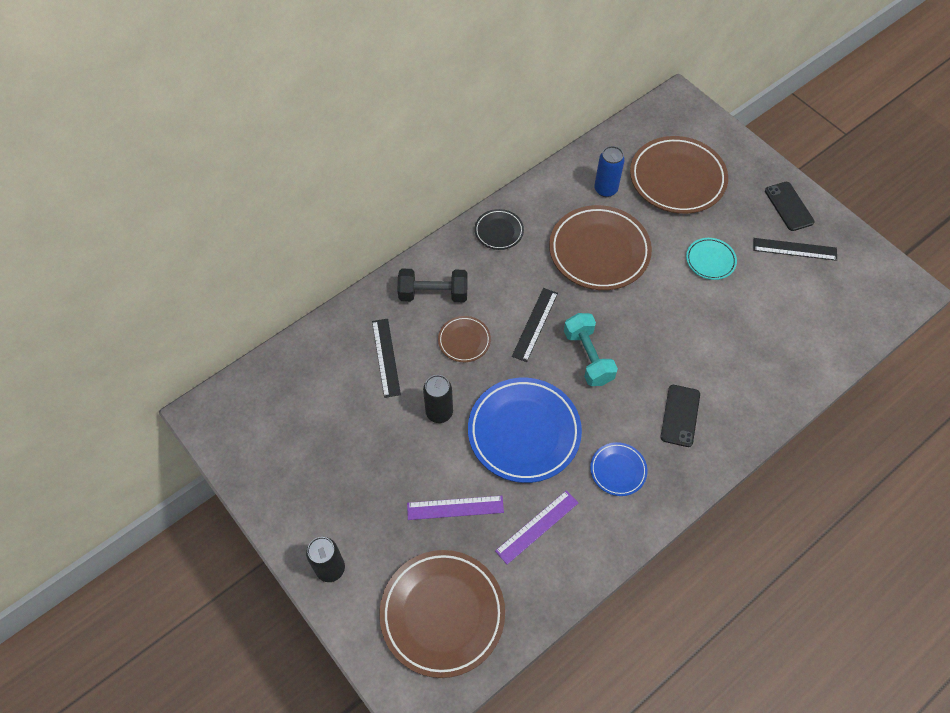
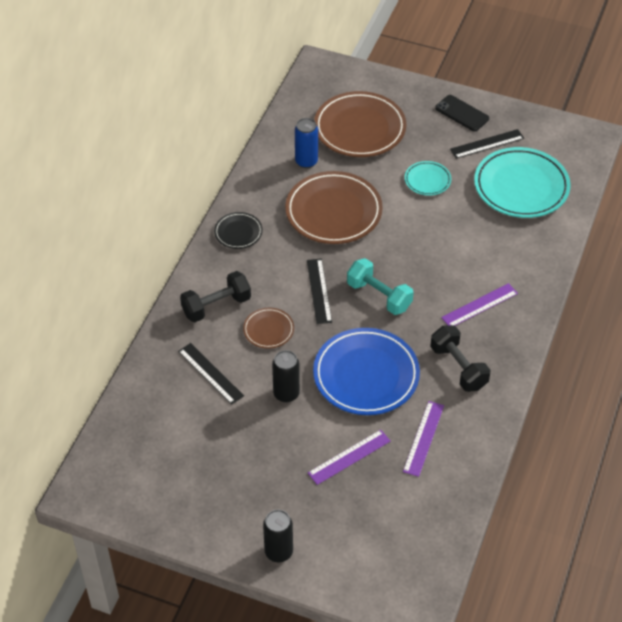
camera: 30 degrees left, 10 degrees down
(442, 614) = (393, 537): brown plate -> none
(618, 470) = (458, 367): blue plate -> black dumbbell
(680, 415) = (479, 305): black phone -> purple ruler
(801, 310) = (521, 187): none -> turquoise plate

